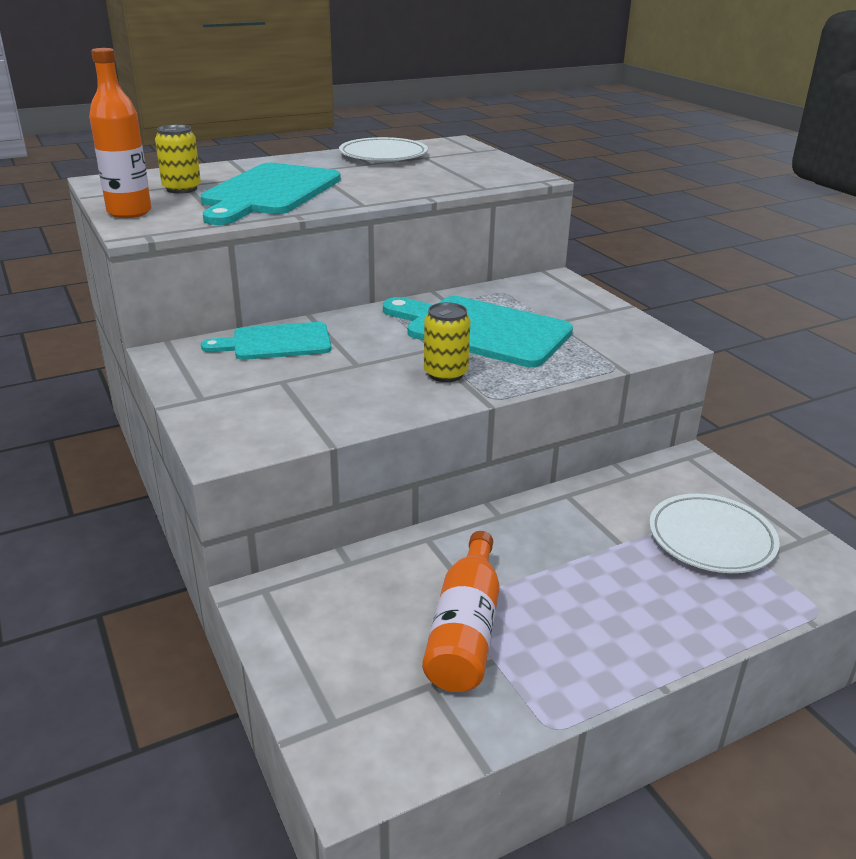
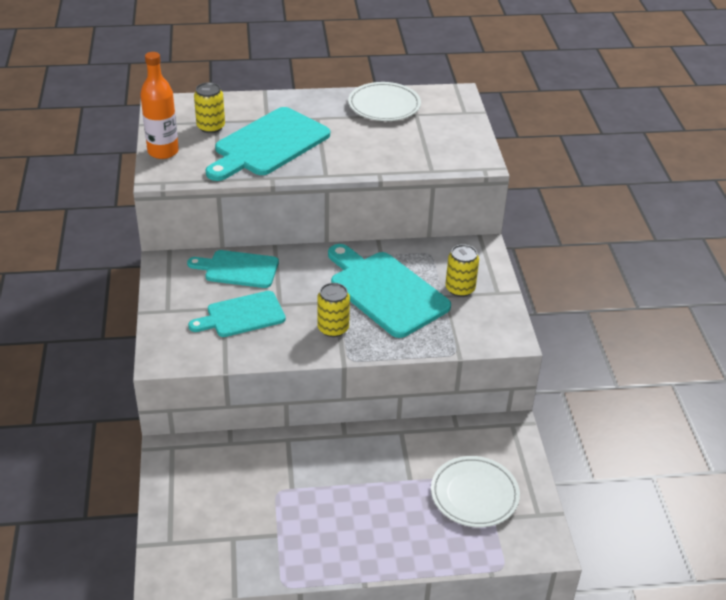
camera: 20 degrees right, 10 degrees up
(313, 383) = (242, 315): none -> turquoise cutting board
(465, 630) = (272, 510): orange bottle -> none
(565, 314) = (460, 289): none -> yellow can

